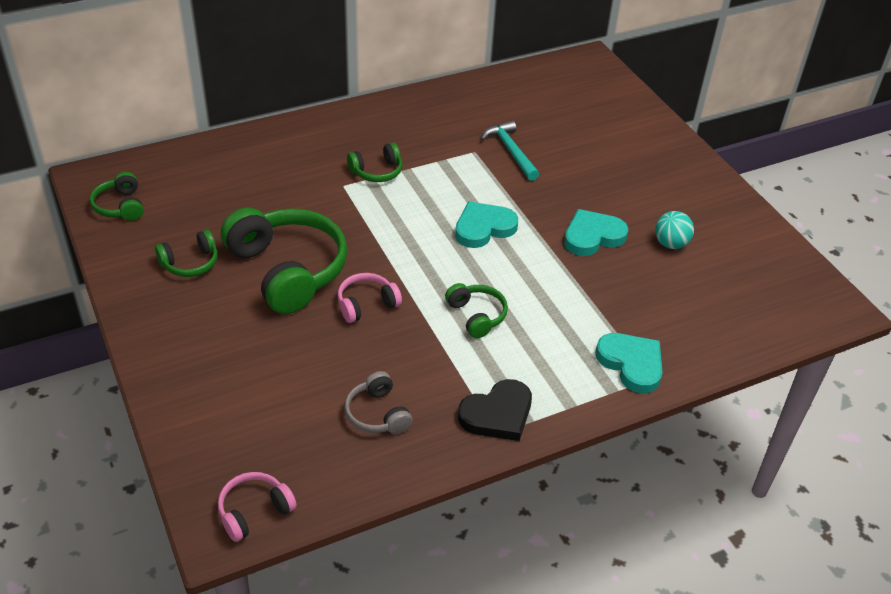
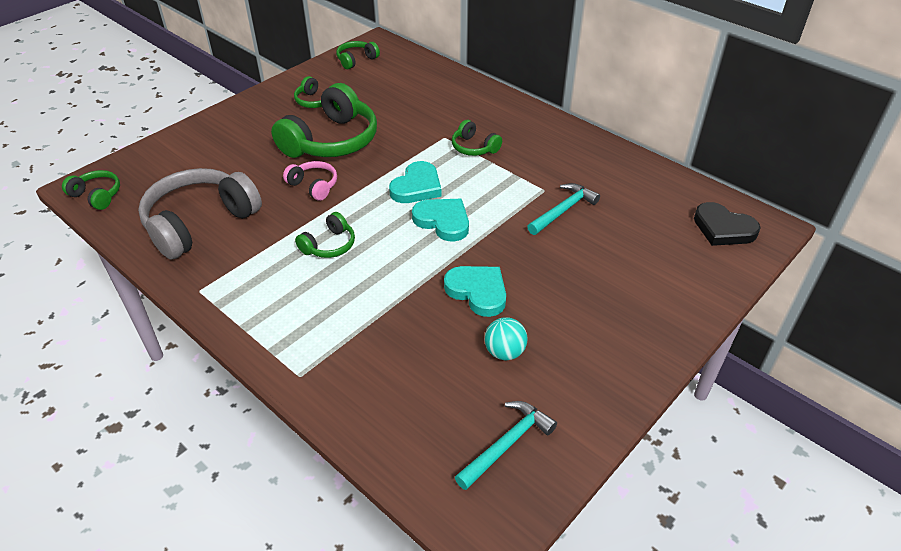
camera: 70 degrees right, 0 degrees up
(254, 511) = (97, 196): pink headphones -> green headphones
(377, 414) = (200, 223): grey headphones -> grey headphones, size x2.06
(497, 414) = (219, 285): black heart -> black heart (723, 228)
(631, 364) = (312, 357): turquoise heart -> turquoise heart (417, 187)
(764, 273) = (507, 444): none -> turquoise hammer

